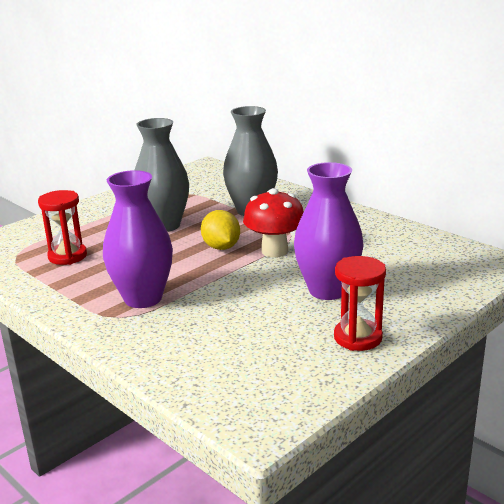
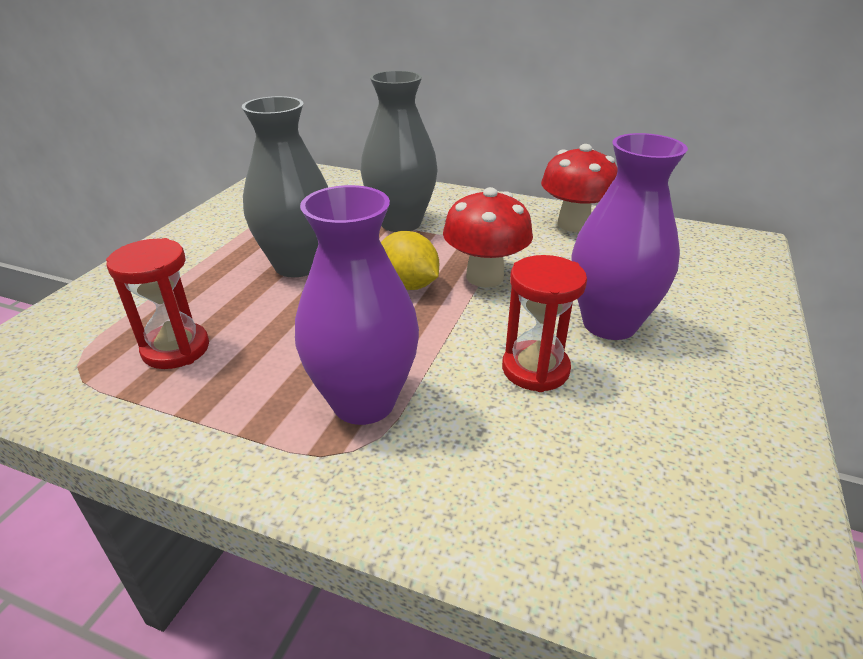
camera: 25 degrees left, 10 degrees up
(357, 337) = (724, 393): red hourglass -> red hourglass (535, 369)
(375, 229) = (573, 224): none -> red mushroom

